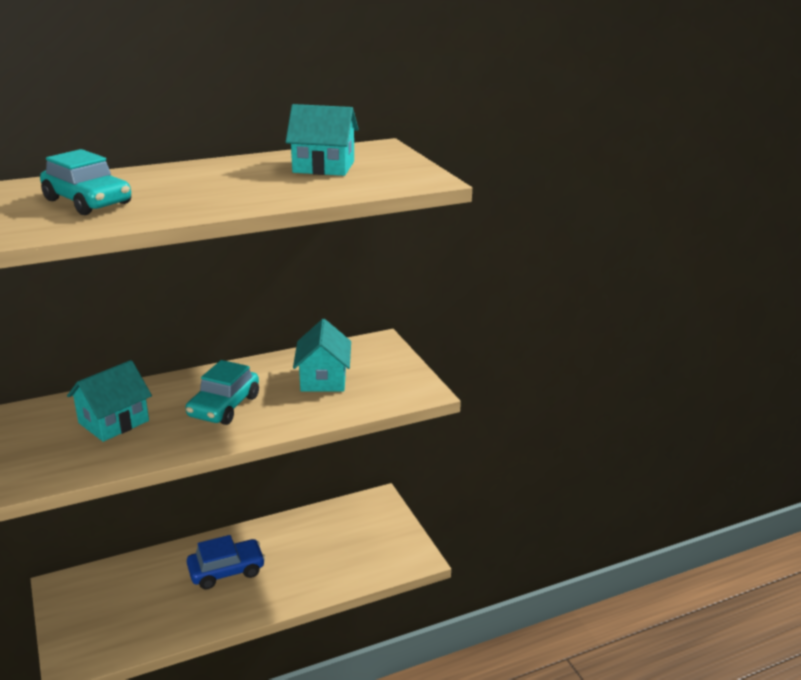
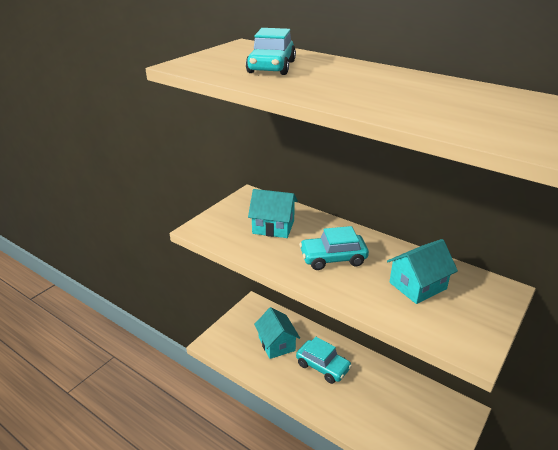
camera: 60 degrees right, 5 degrees up
(226, 571) = (323, 366): blue car -> turquoise car
(323, 167) = (467, 101): turquoise house -> turquoise house (276, 344)

